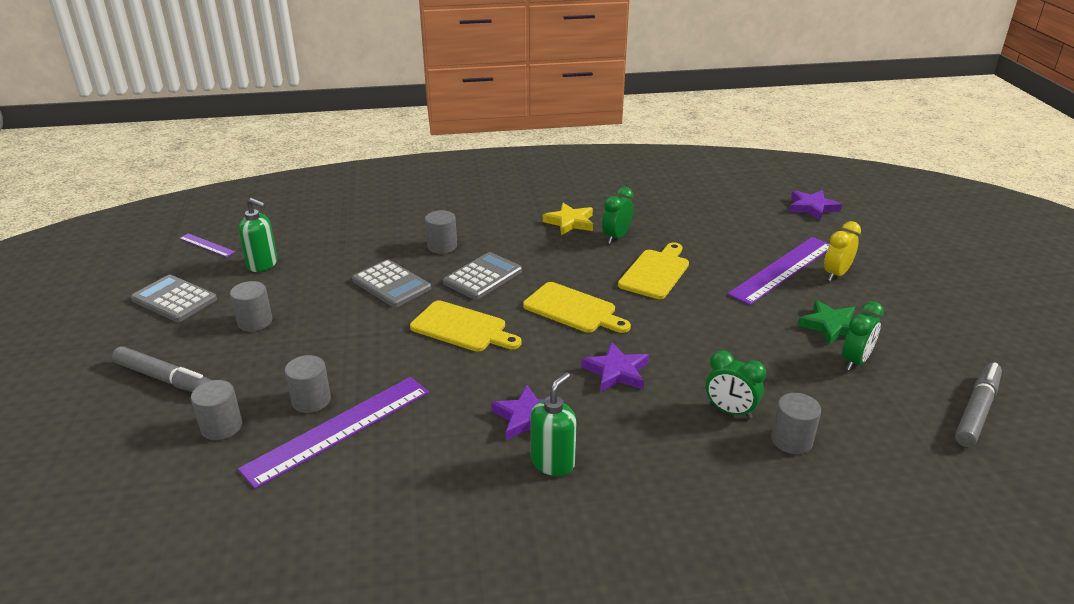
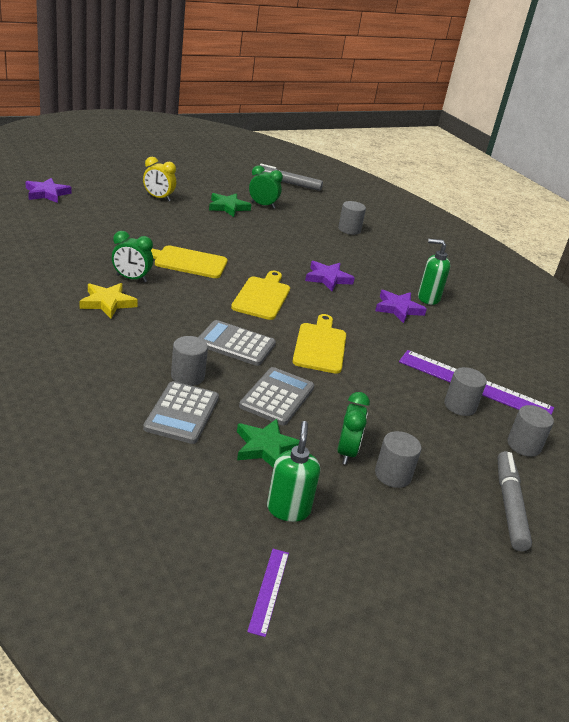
camera: 115 degrees left, 0 degrees up
(174, 299) = (400, 563): grey calculator -> grey calculator (182, 413)
(331, 267) = (266, 447): none -> green star
(730, 411) = (338, 244): green clock -> green clock (346, 452)
(782, 269) = (160, 214): purple ruler -> none

